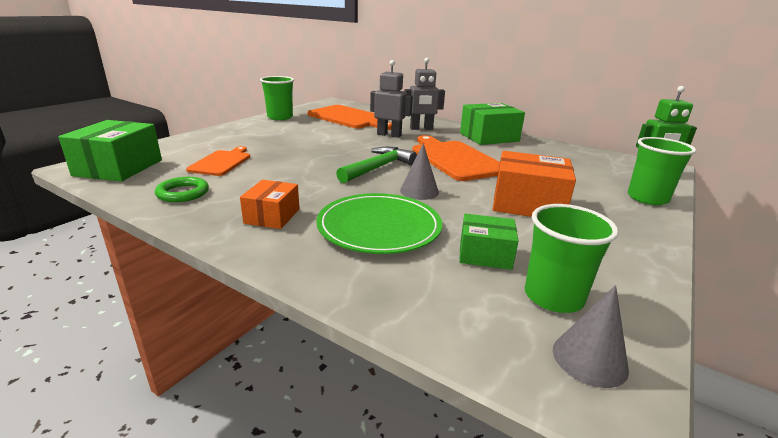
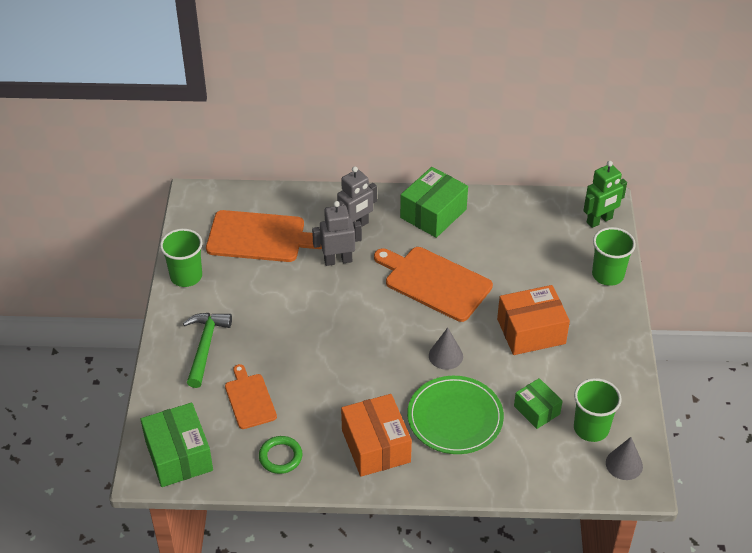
camera: 30 degrees left, 20 degrees up
(272, 216) = (376, 446): orange box -> orange box, size x1.66
(378, 168) = (385, 335): green hammer -> green hammer (205, 347)
(485, 254) = (537, 410): green box -> green box turned 75 degrees clockwise

